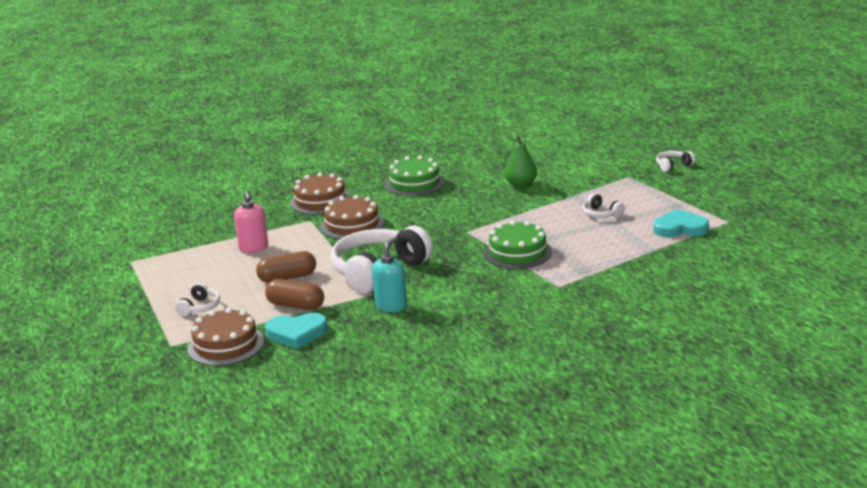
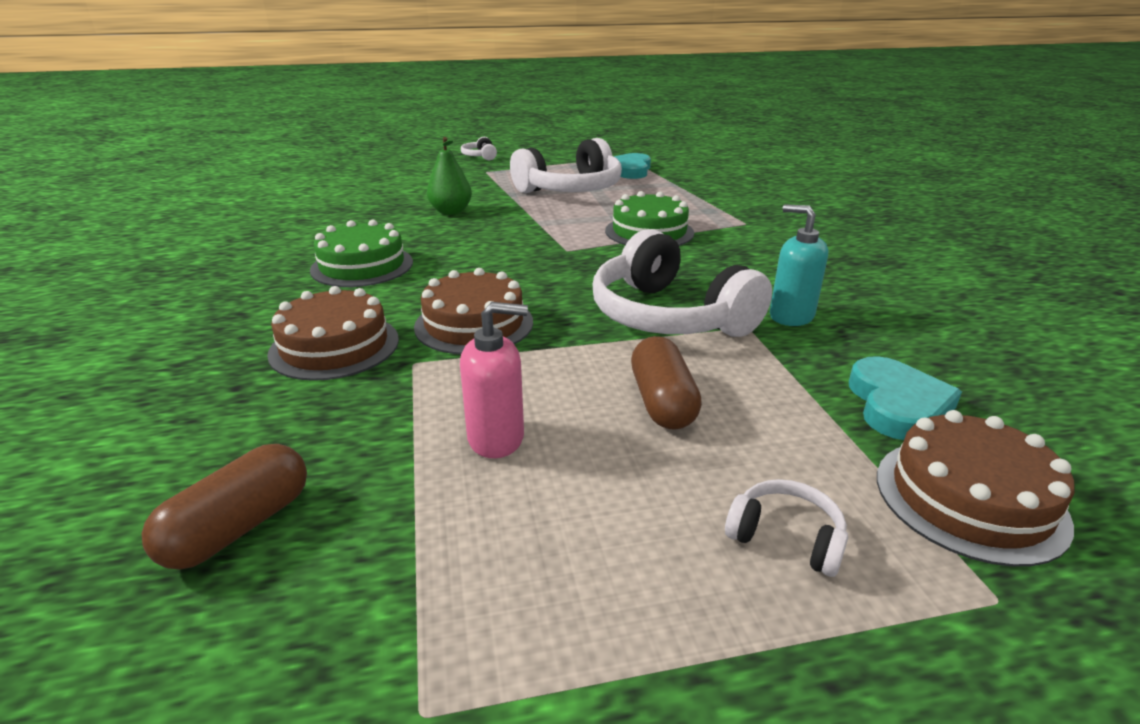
camera: 80 degrees left, 5 degrees up
(296, 305) = (784, 399): brown capsule -> brown capsule (239, 527)
(601, 214) = (571, 190): white headphones -> white headphones, size x2.31

